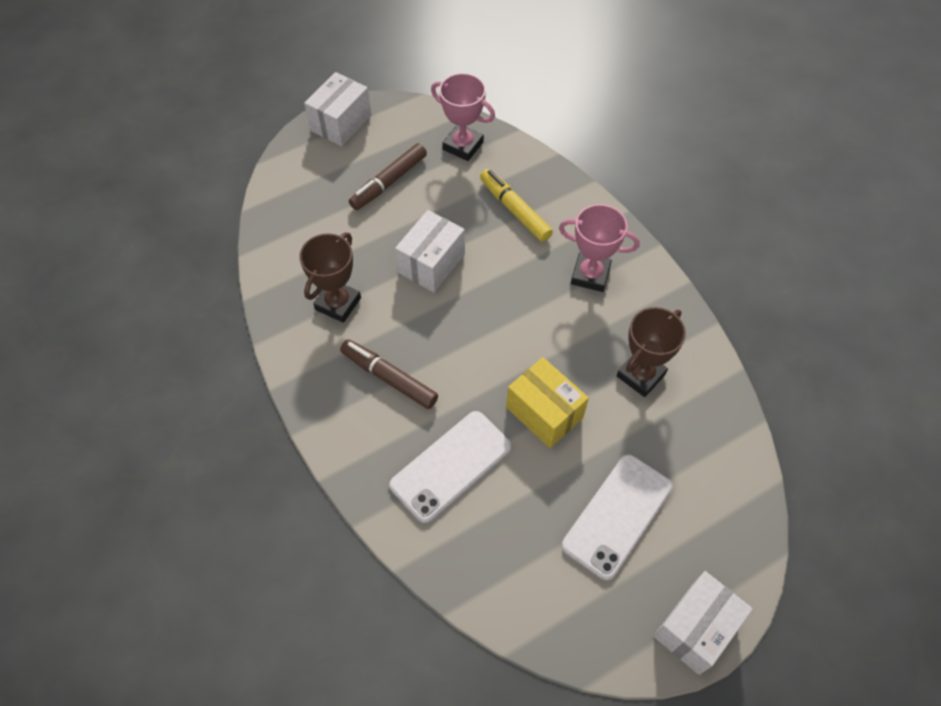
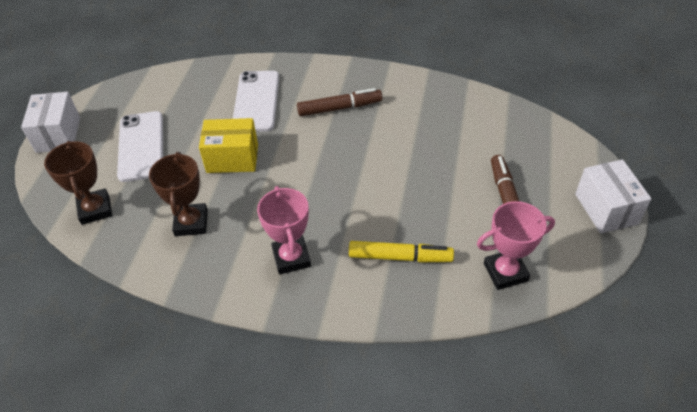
camera: 135 degrees right, 10 degrees down
(338, 303) = (419, 115): brown trophy -> brown trophy (95, 209)
(431, 263) = (402, 176): white box -> none
(590, 275) = (291, 258): pink trophy -> pink trophy turned 75 degrees counterclockwise

